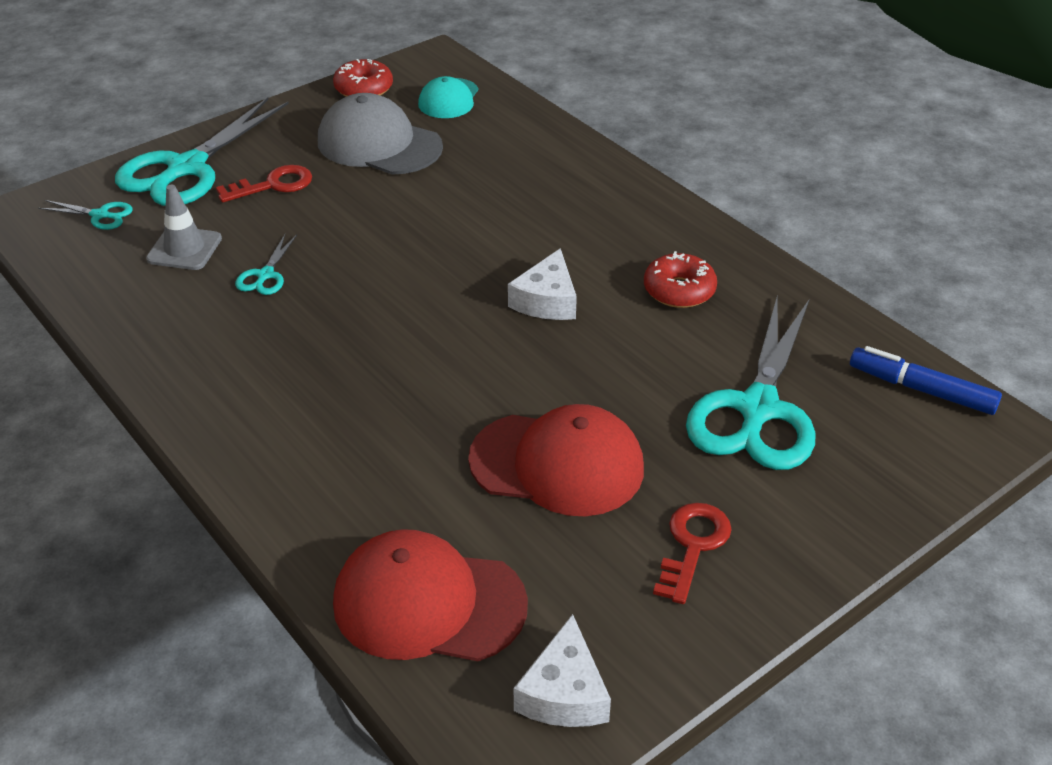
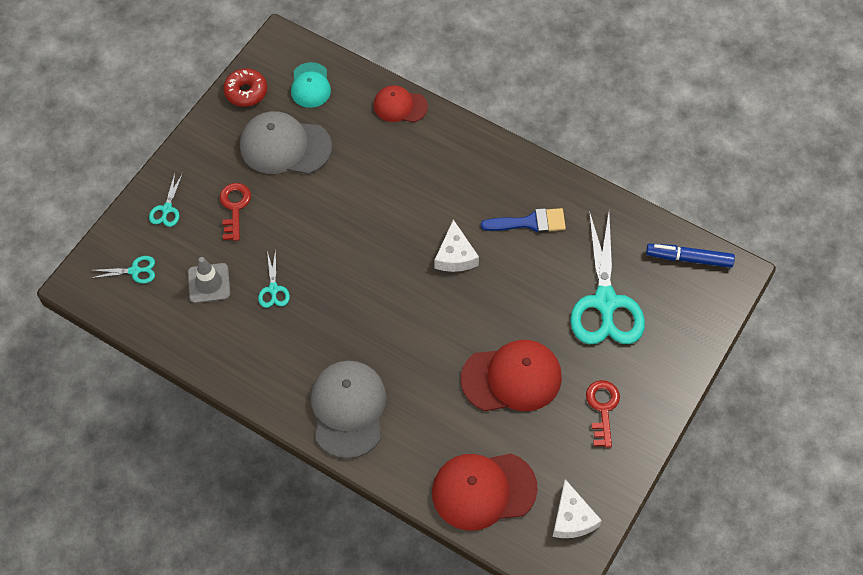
camera: 20 degrees left, 20 degrees up
(186, 168) = (167, 209): turquoise scissors -> turquoise scissors, size x0.43
(273, 185) = (234, 207): red key -> red key turned 45 degrees counterclockwise
(278, 434) = (348, 409): none -> grey cap
(555, 139) = (400, 106): none -> red cap
(679, 290) = (530, 222): red donut -> blue brush

